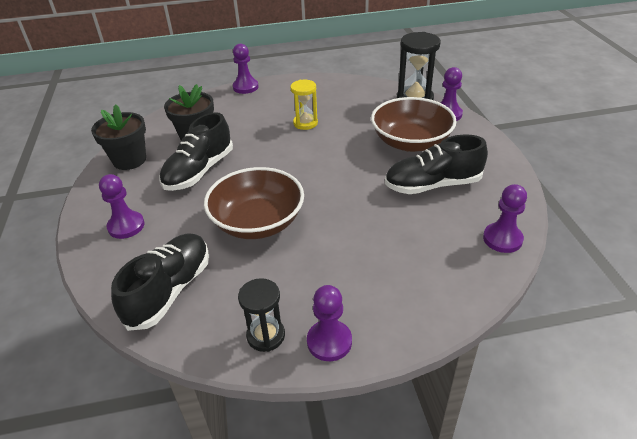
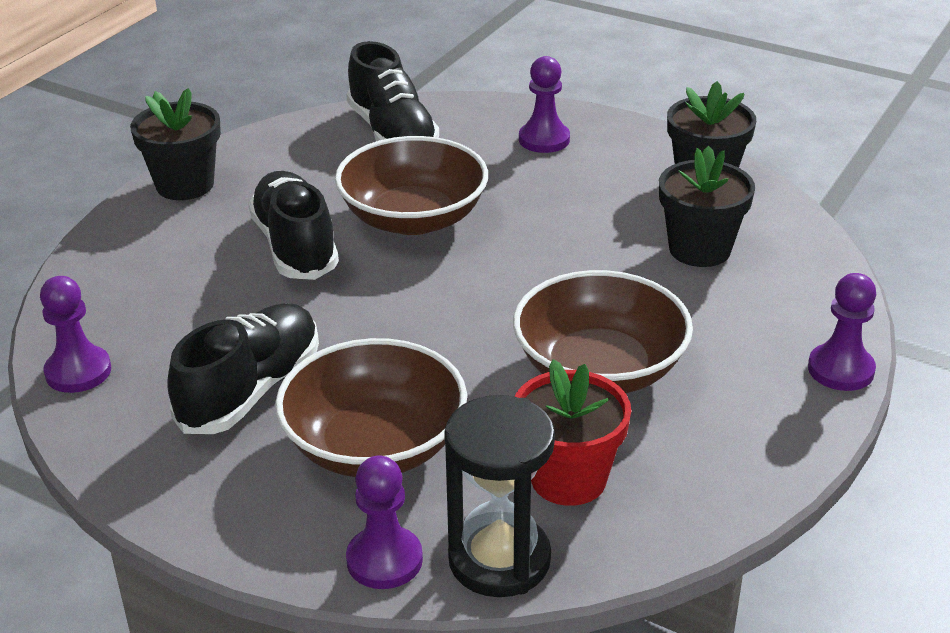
camera: 130 degrees right, 5 degrees down
(199, 171) = (594, 219): black shoe -> black shoe (295, 246)
(266, 336) = (250, 159): black hourglass -> none
(305, 123) = (599, 369): yellow hourglass -> brown bowl
(329, 341) = (185, 185): purple pawn -> black flower pot
(366, 104) = (568, 479): none -> red flower pot

